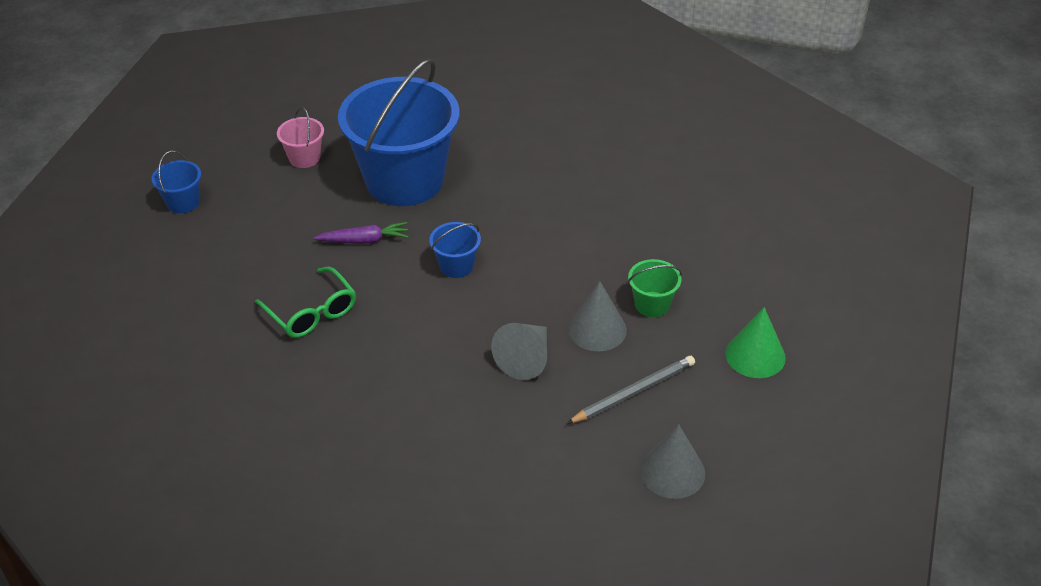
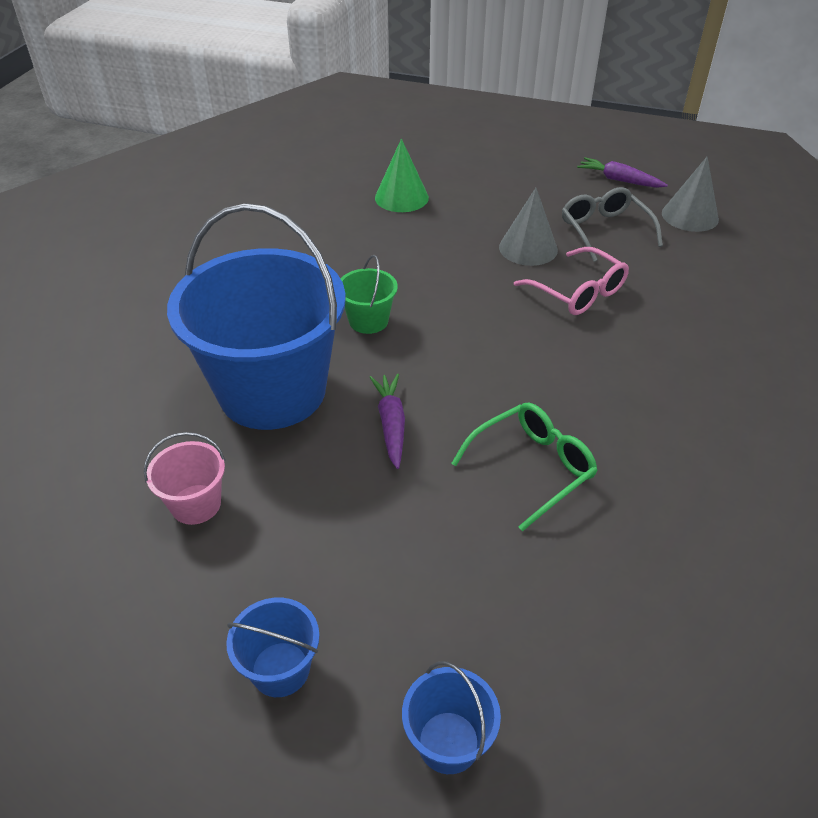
camera: 90 degrees left, 0 degrees up
(456, 266) = (439, 341): blue bucket -> blue bucket (448, 742)
(526, 359) = (577, 292): grey cone -> pink glasses
(633, 392) = (605, 231): grey pencil -> grey glasses
(652, 304) = (490, 217): green bucket -> green bucket (368, 321)
(745, 418) = (619, 180): none -> purple carrot
(755, 355) = (546, 171): green cone -> green cone (401, 197)

